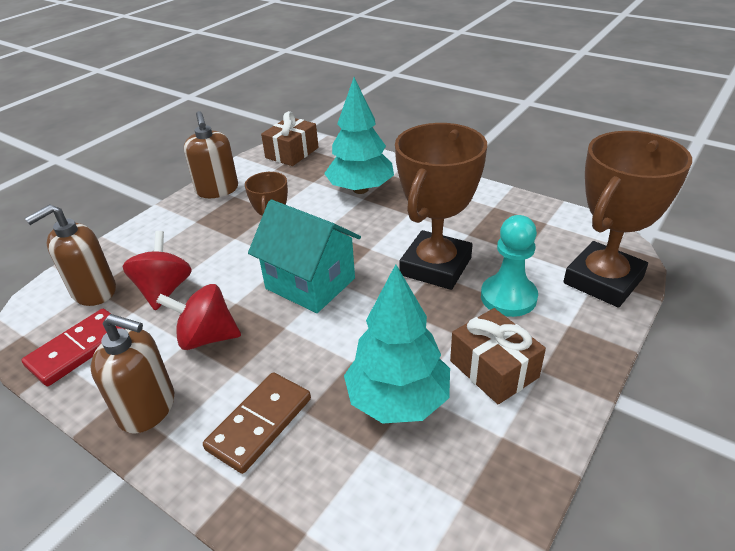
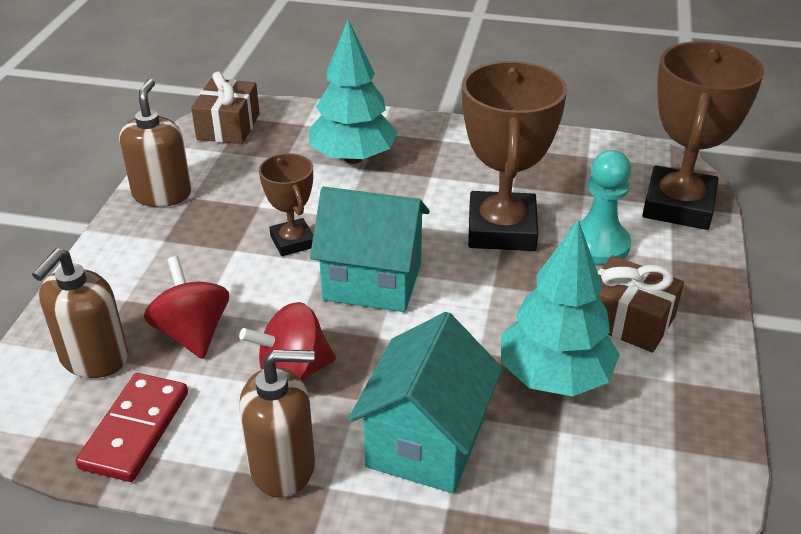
camera: 25 degrees left, 0 degrees up
(217, 190) = (162, 194): brown soap dispenser -> brown soap dispenser turned 135 degrees counterclockwise
(259, 423) = (426, 442): brown domino -> turquoise house

